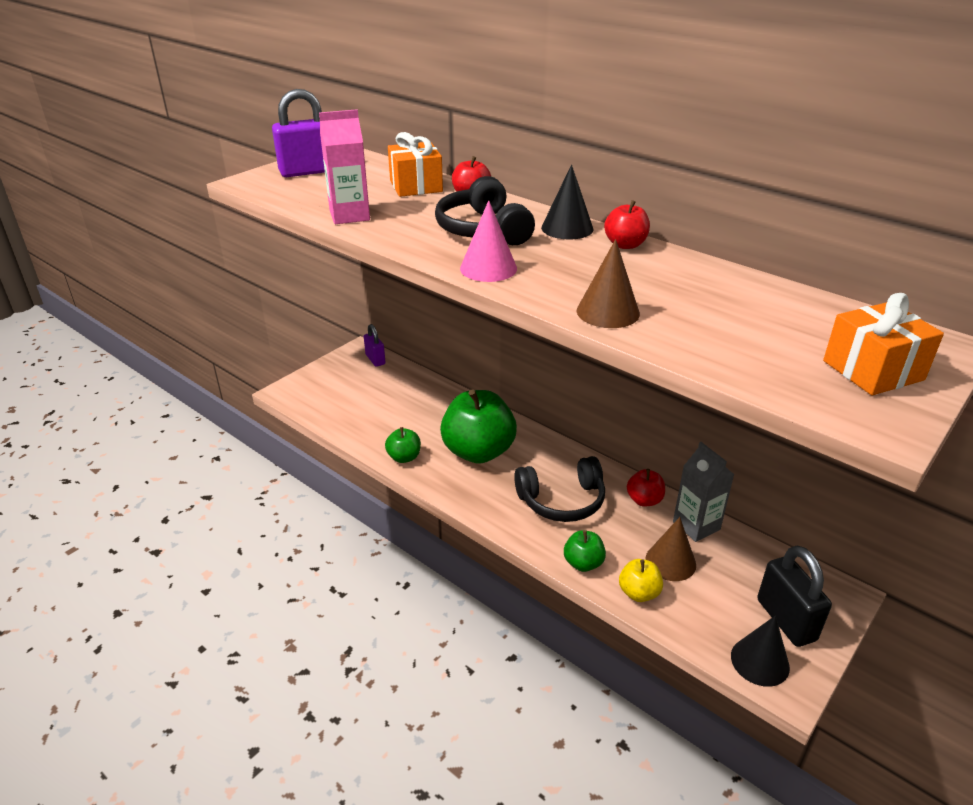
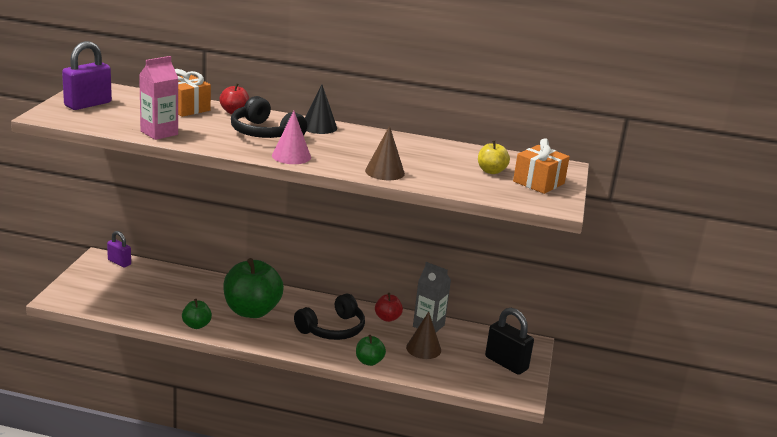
camera: 30 degrees left, 10 degrees down
(625, 245) = (364, 133): red apple -> none
(639, 593) = (413, 369): yellow apple -> yellow apple (491, 171)
(760, 661) = (502, 387): black cone -> none

